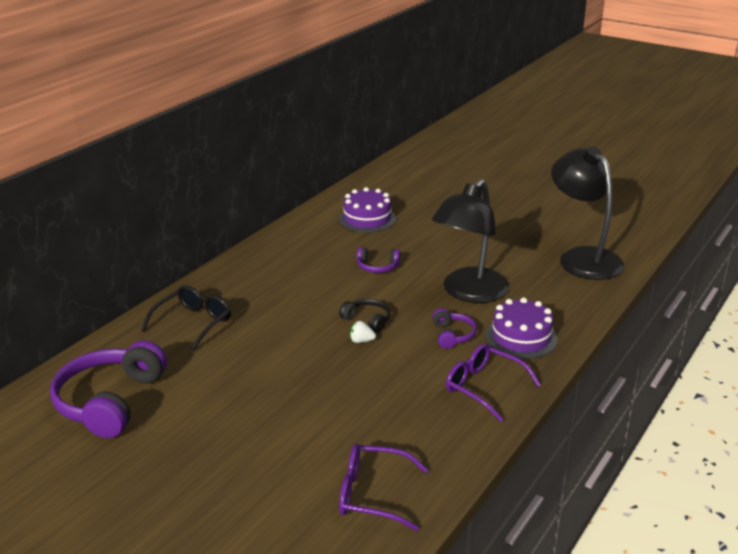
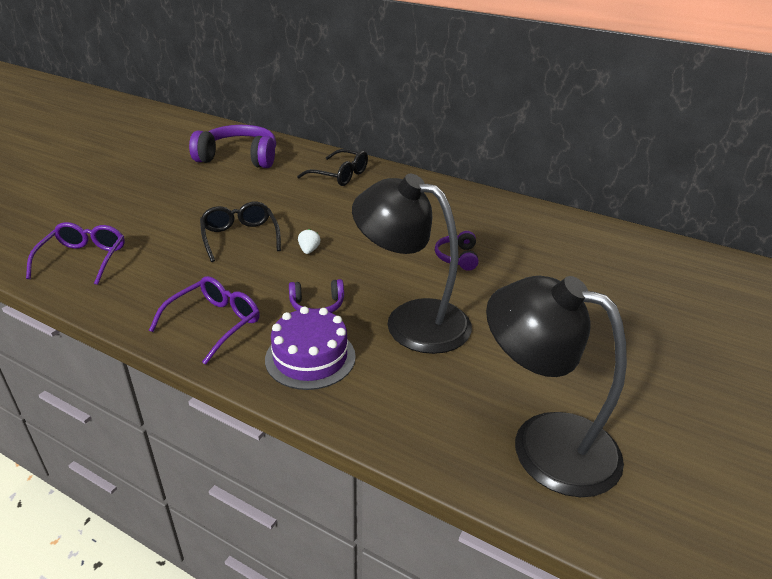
camera: 85 degrees right, 5 degrees up
(332, 384) = (240, 238): none -> black glasses
(367, 219) = (570, 249): purple cake -> none
(367, 320) = (346, 253): black headphones -> none
(582, 258) = (544, 443): black lamp -> black lamp turned 120 degrees counterclockwise

